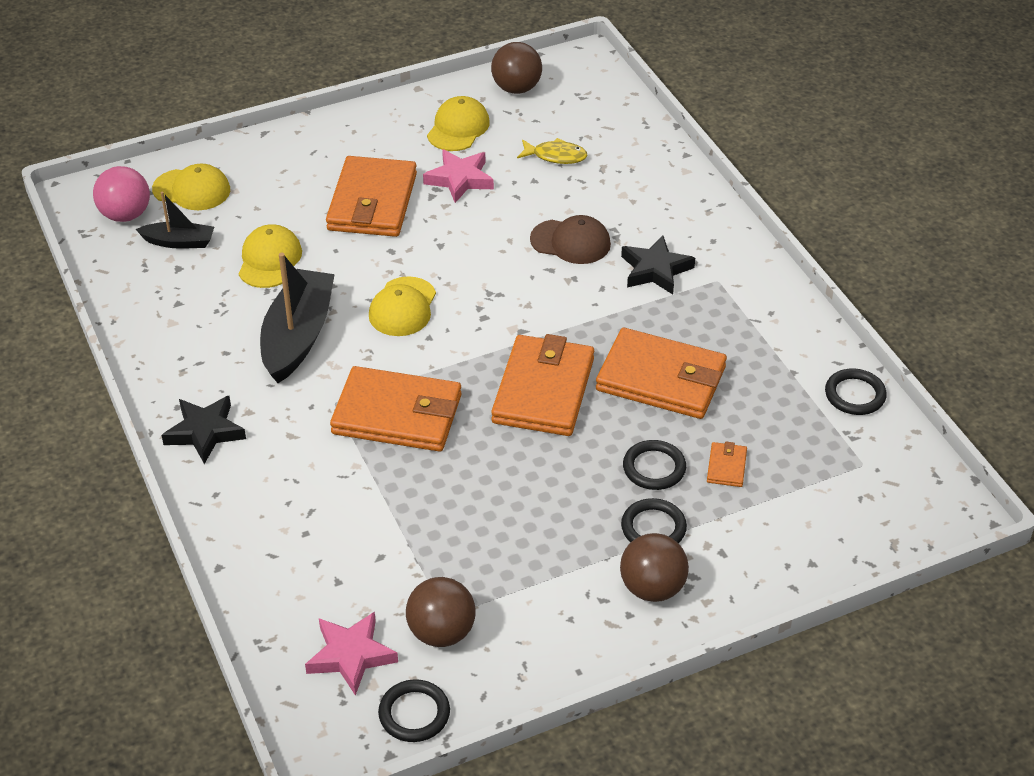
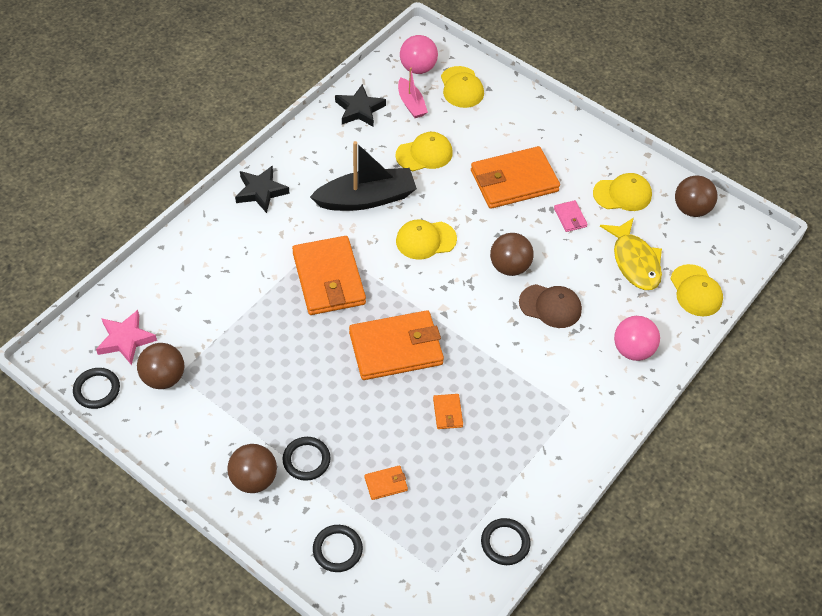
camera: 60 degrees right, 10 degrees up
(179, 242) = (411, 104): black boat -> pink boat
(460, 179) = (570, 217): pink star -> pink wallet
(493, 253) = (509, 266): none -> brown ball
(556, 156) = (634, 261): yellow fish -> yellow fish, size x1.62
(570, 242) = (550, 306): brown cap -> brown cap turned 60 degrees counterclockwise
(624, 129) = (696, 291): none -> yellow cap
(654, 468) = (360, 440): black ring -> black ring (337, 549)
(655, 270) = (555, 368): black star -> black star (359, 109)
(661, 379) = (448, 413): orange wallet -> orange wallet, size x0.42
(669, 204) = (632, 350): none -> pink ball

